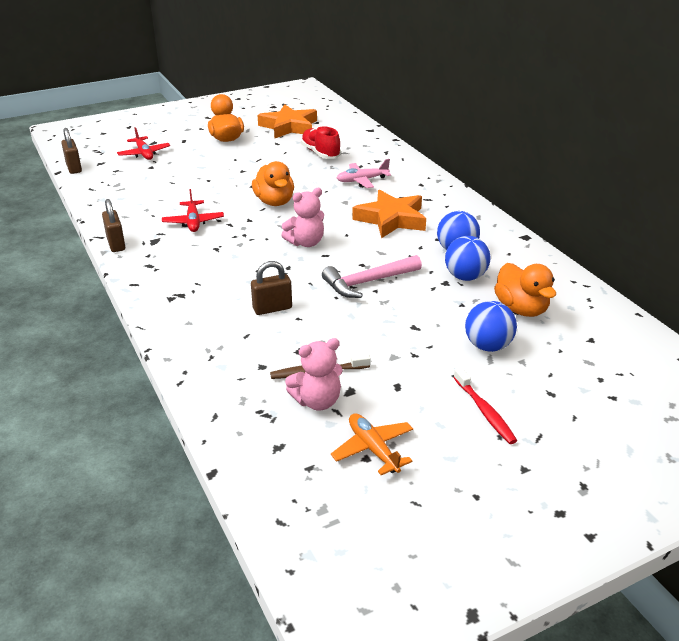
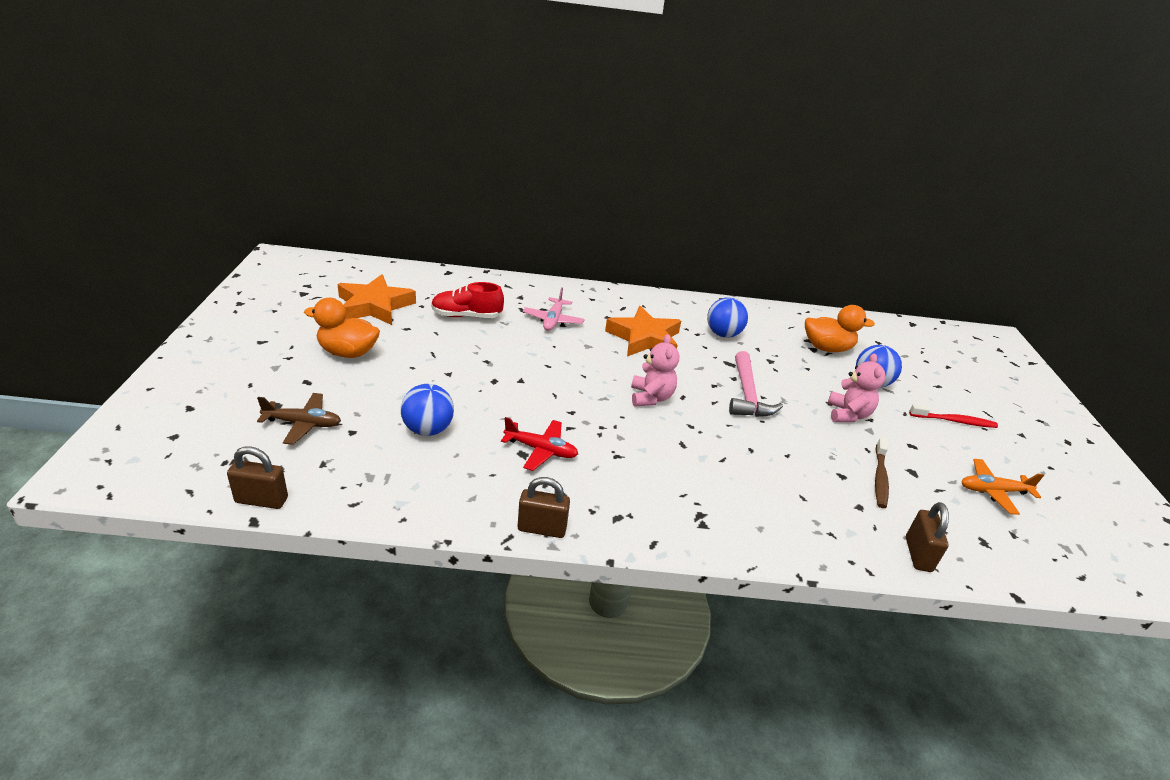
camera: 65 degrees left, 0 degrees up
(144, 154) = (303, 424): red plane -> brown plane
(272, 308) = (762, 463): brown padlock -> brown padlock (918, 554)
(274, 202) = (547, 382): orange duck -> none
(317, 401) = (923, 495): pink teddy bear -> pink teddy bear (848, 414)
(465, 277) = (767, 349): blue ball -> blue ball (428, 429)

